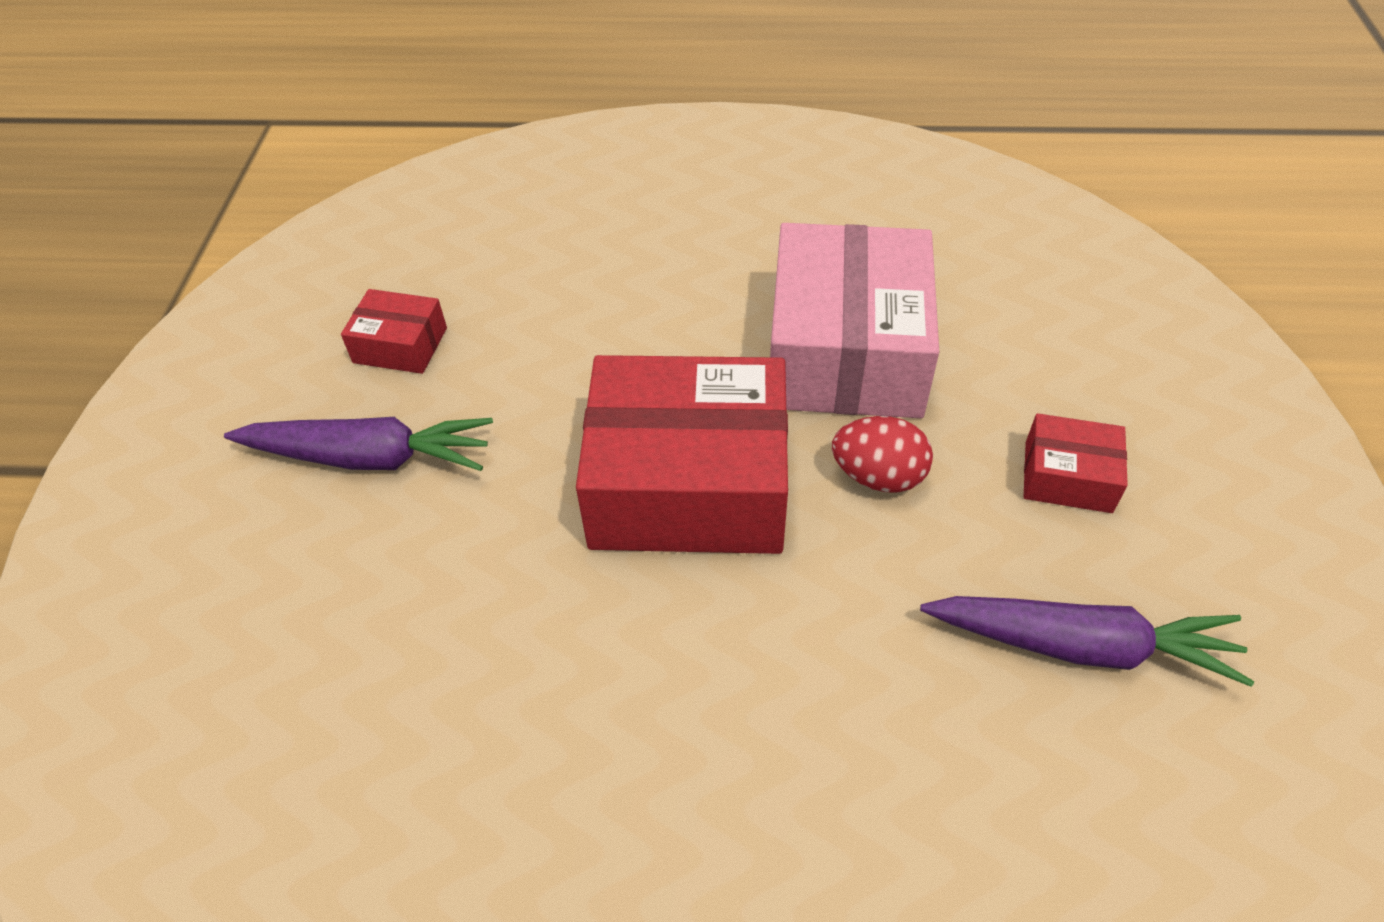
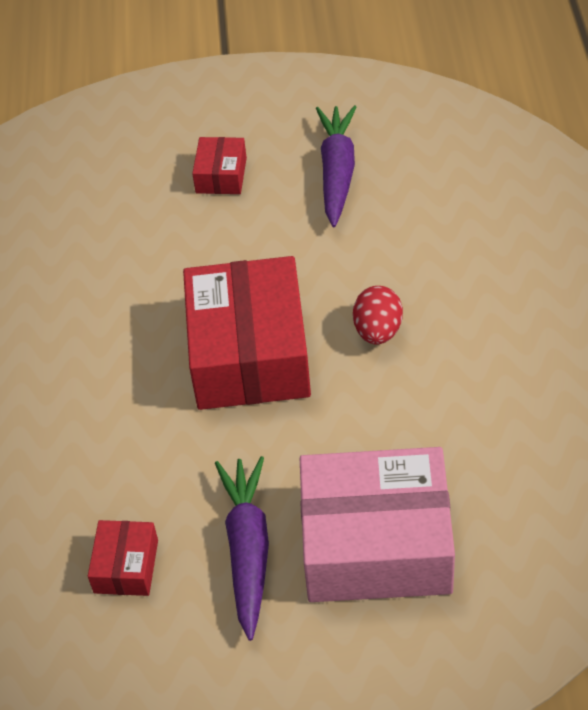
camera: 95 degrees left, 0 degrees up
(846, 351) = (120, 283): pink box -> pink box (376, 544)
(878, 476) = (231, 259): red egg -> red egg (378, 331)

